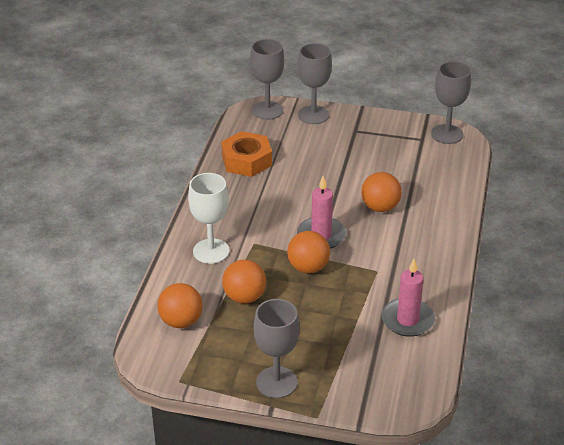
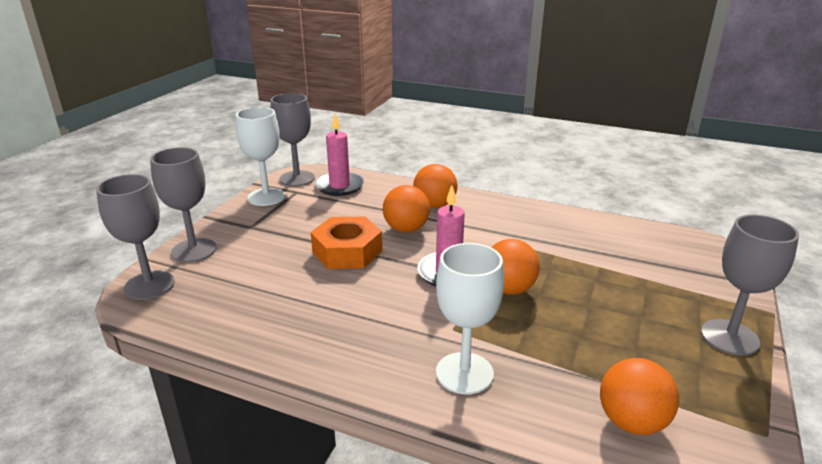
camera: 80 degrees left, 10 degrees down
(244, 297) = (569, 349): orange ball -> orange ball (434, 205)
(246, 160) = (258, 316): orange nut -> orange nut (347, 251)
(405, 126) = (266, 197): none -> white goblet
(407, 320) = (596, 237): pink candle -> pink candle (339, 186)

